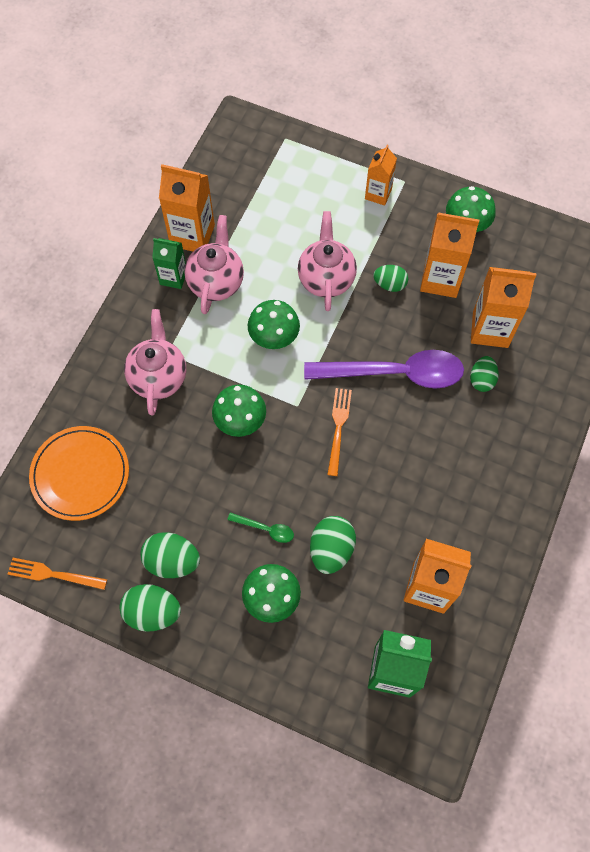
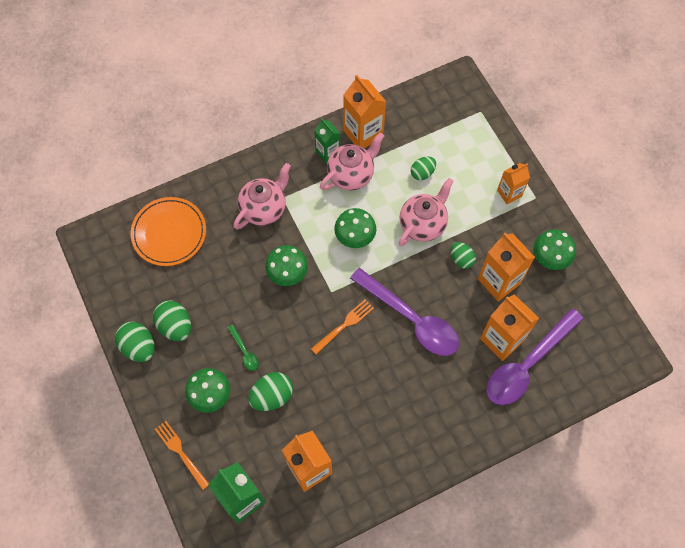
camera: 40 degrees right, 0 degrees up
(53, 574) = (104, 279): orange fork -> orange fork (180, 452)
(481, 380) = (465, 368): green egg -> green egg (422, 173)
(531, 333) = (527, 364): none -> purple spoon

